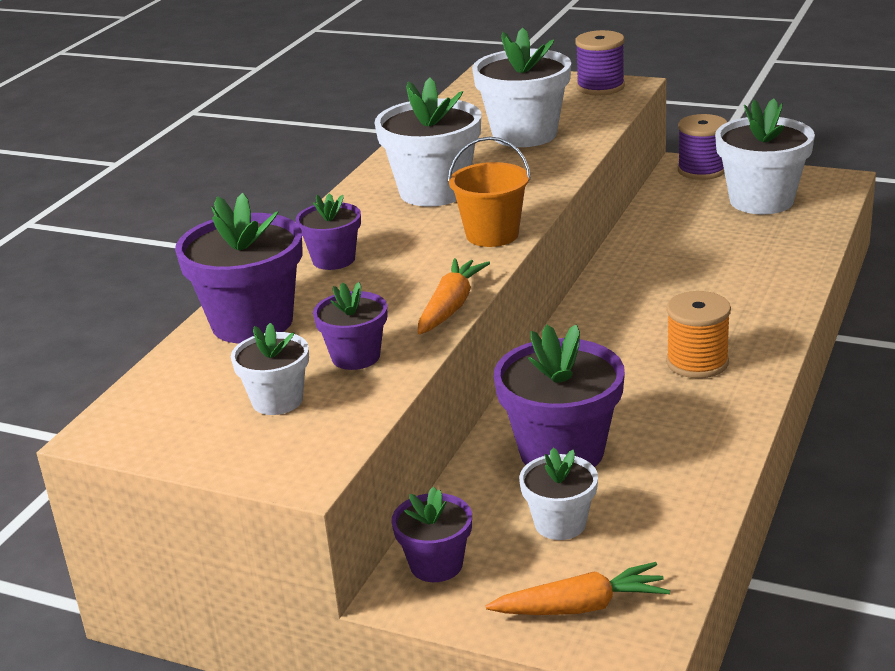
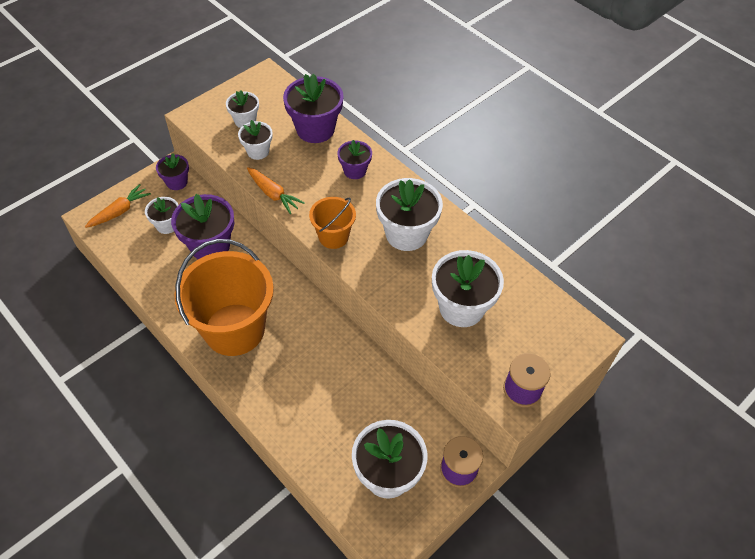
camera: 110 degrees right, 25 degrees up
(356, 357) = (258, 151): purple flower pot -> white flower pot
(581, 606) = (120, 211): orange carrot -> orange carrot turned 150 degrees counterclockwise
(697, 362) = (234, 329): orange spool -> orange bucket

